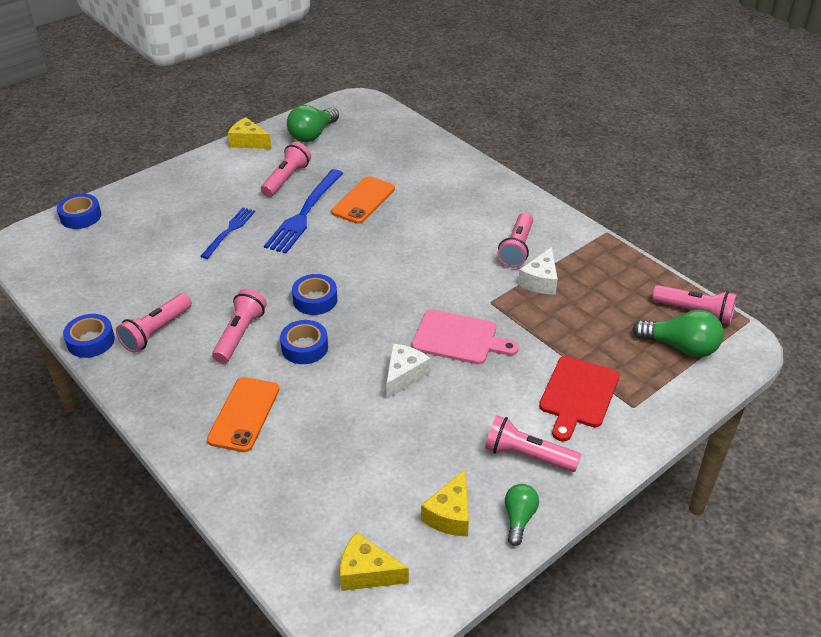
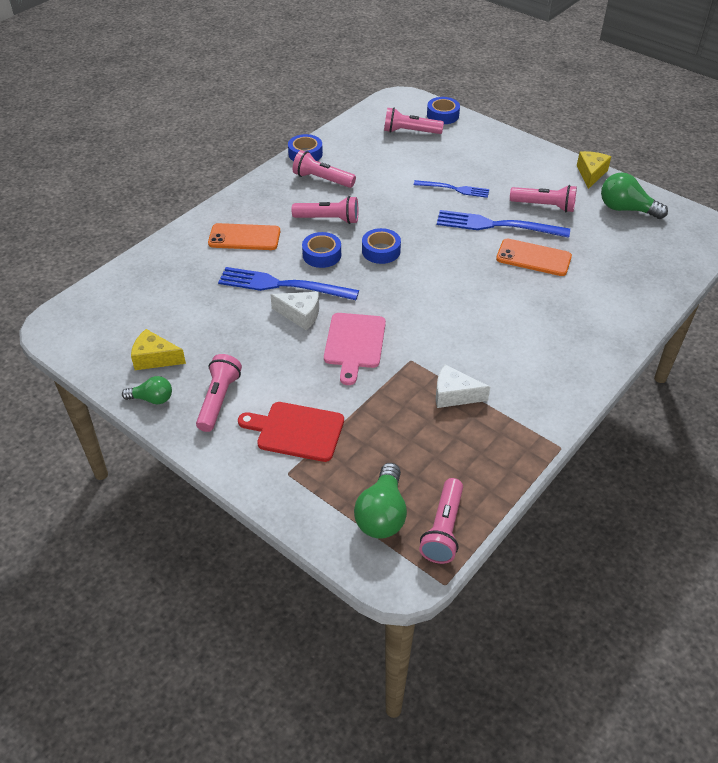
camera: 80 degrees right, 5 degrees up
(348, 386) = (282, 285): none -> blue fork
(367, 572) = (103, 321): yellow cheese -> none
(517, 248) = (501, 373): pink flashlight -> pink flashlight (410, 132)

